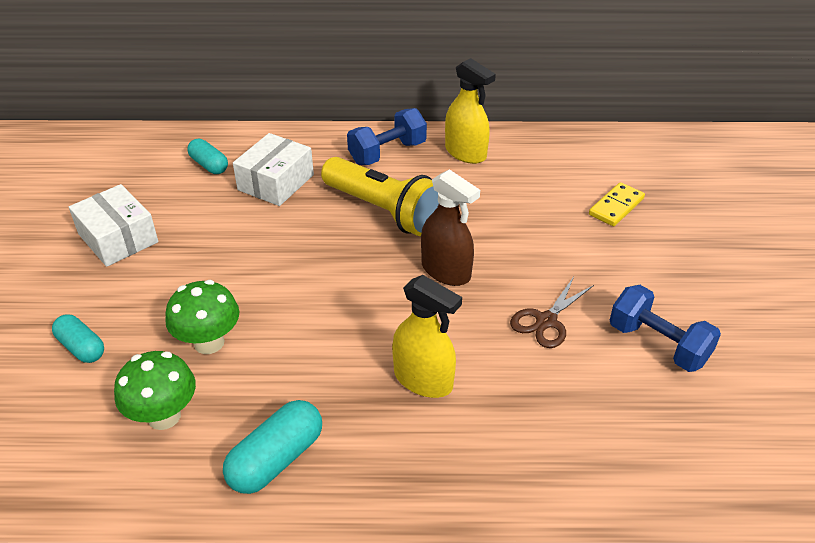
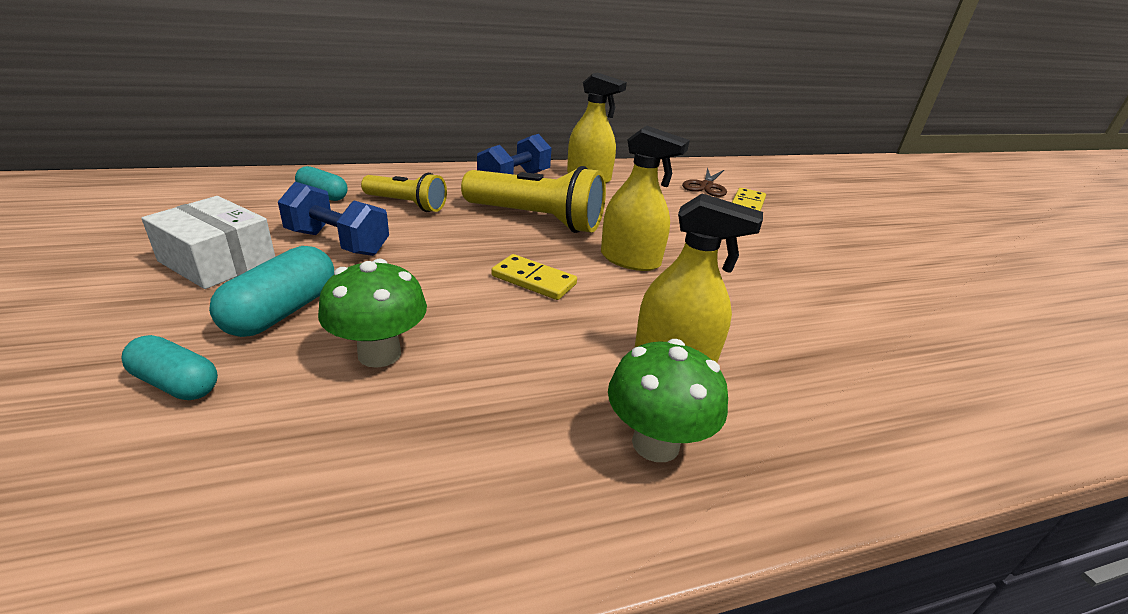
camera: 20 degrees left, 10 degrees down
(164, 416) = (337, 455): green mushroom -> green mushroom (655, 443)
(276, 182) = (407, 204): white box -> yellow flashlight
(276, 459) = (539, 483): turquoise capsule -> turquoise capsule (282, 311)
(349, 285) = (534, 280): none -> yellow domino
(446, 271) = (630, 260): brown spray bottle -> yellow spray bottle
(546, 321) = (759, 290): brown scissors -> brown scissors (706, 186)
(658, 344) = (874, 298): blue dumbbell -> blue dumbbell (338, 243)

